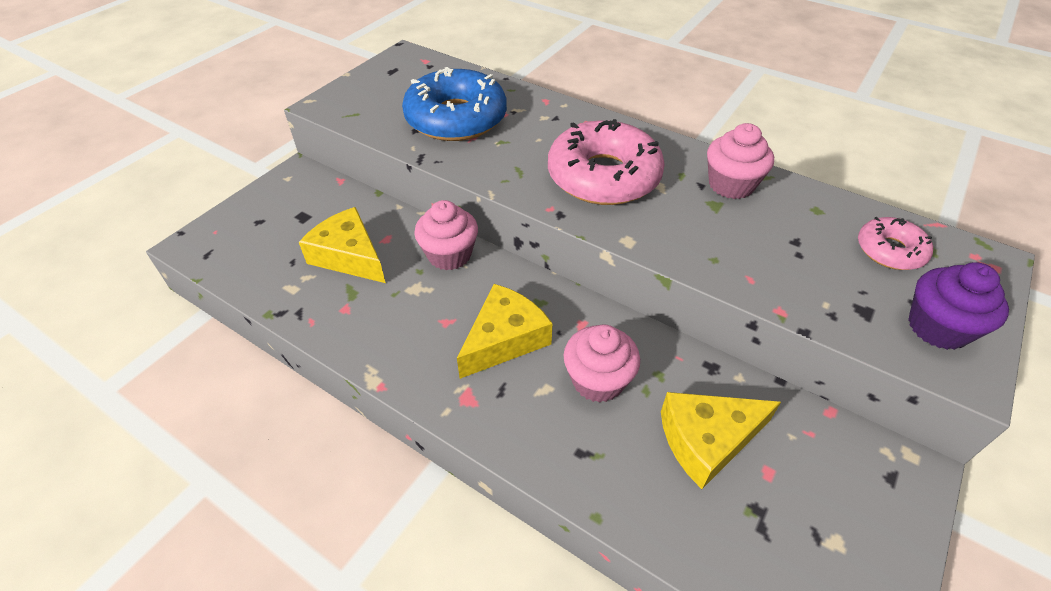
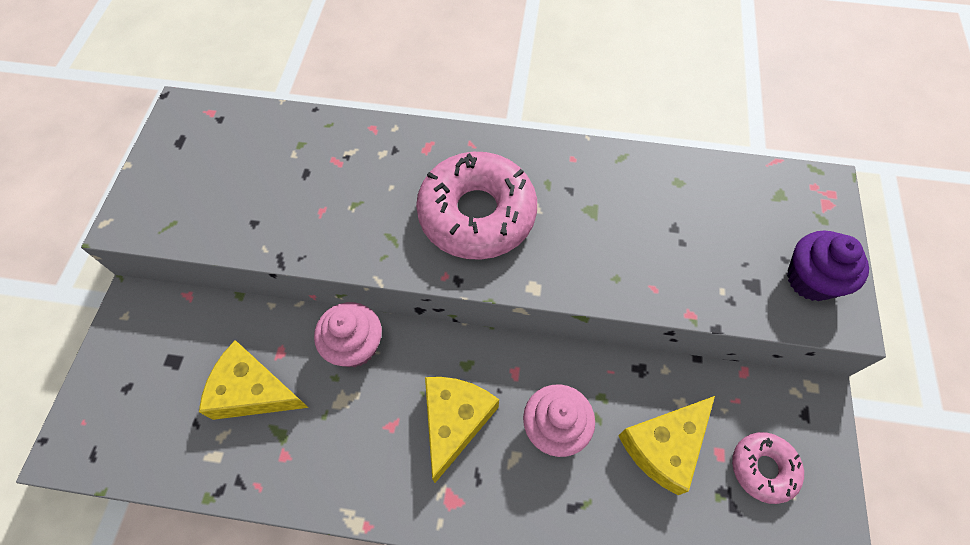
camera: 25 degrees left, 15 degrees up
(456, 118) = (290, 189): blue donut -> none
(731, 185) = (596, 180): pink cupcake -> none
(890, 251) = (750, 208): pink donut -> pink donut (763, 468)

